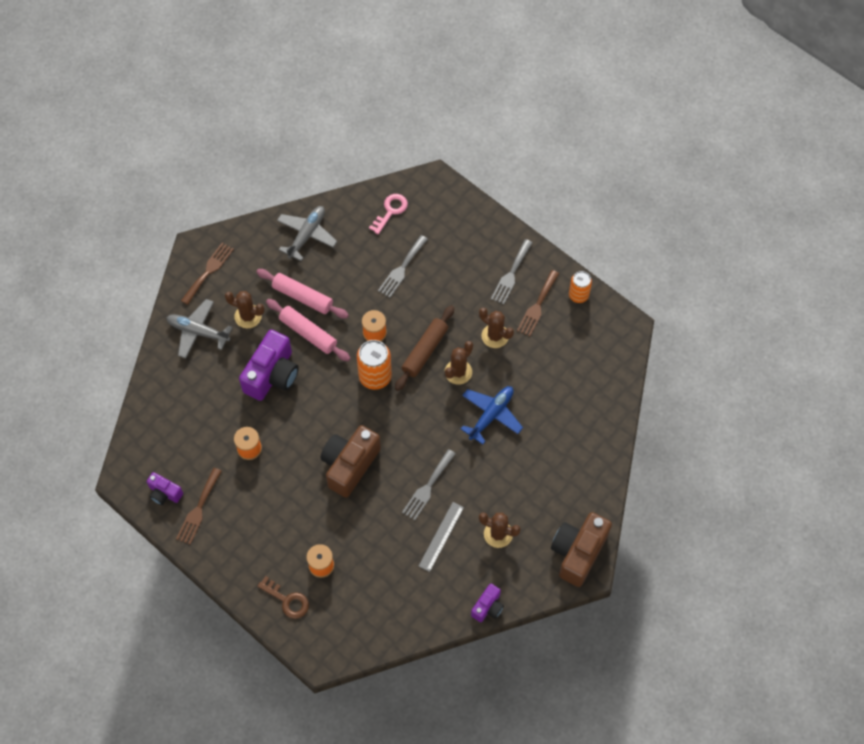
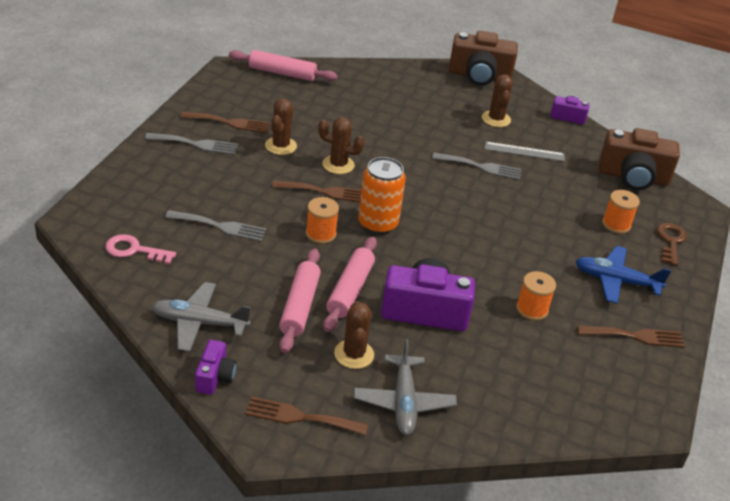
camera: 115 degrees left, 25 degrees down
(164, 493) = (641, 374): purple camera -> purple camera (215, 377)
(349, 465) = (495, 224): brown camera -> brown camera (633, 177)
(424, 351) = (325, 192): brown rolling pin -> brown fork
(491, 415) = (375, 137): blue plane -> blue plane (615, 281)
(578, 295) = (205, 99): orange can -> none
(612, 368) = (282, 73): none -> pink rolling pin

